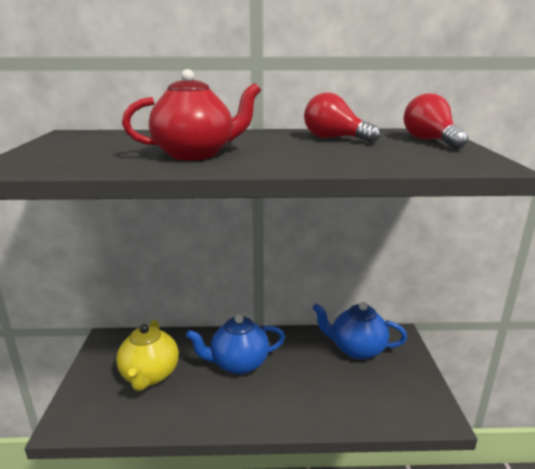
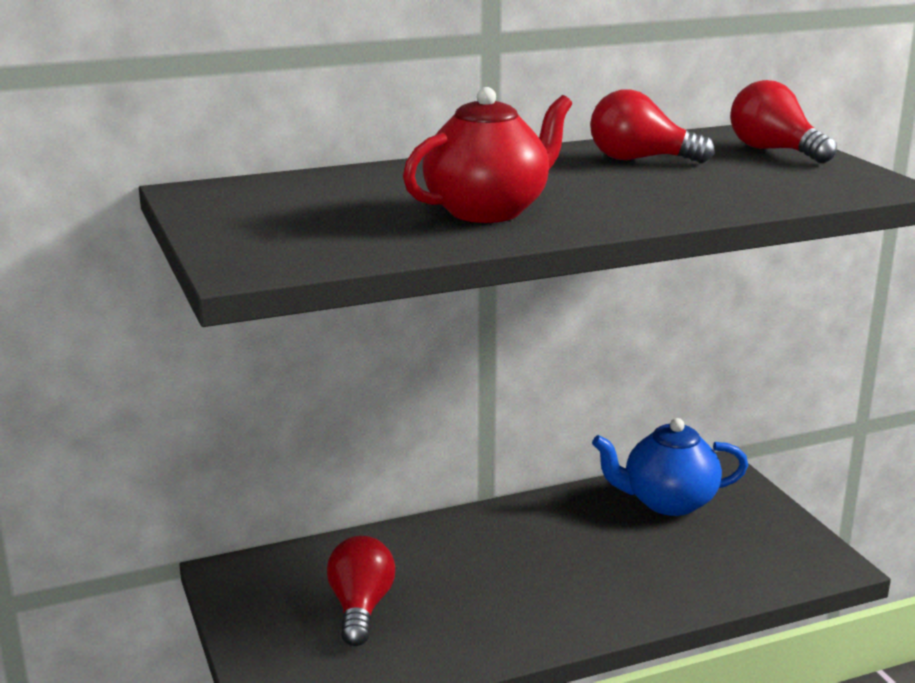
camera: 20 degrees left, 0 degrees up
(150, 375) = (360, 608): yellow teapot -> red light bulb
(238, 363) = (496, 560): blue teapot -> none

